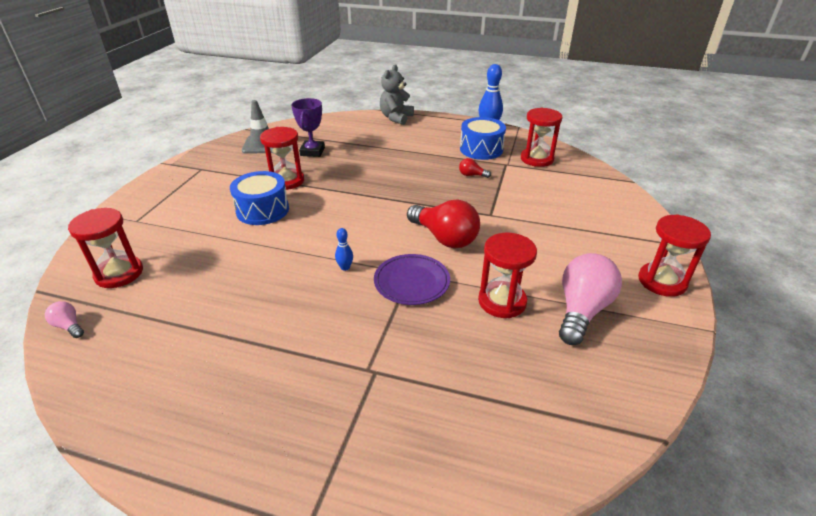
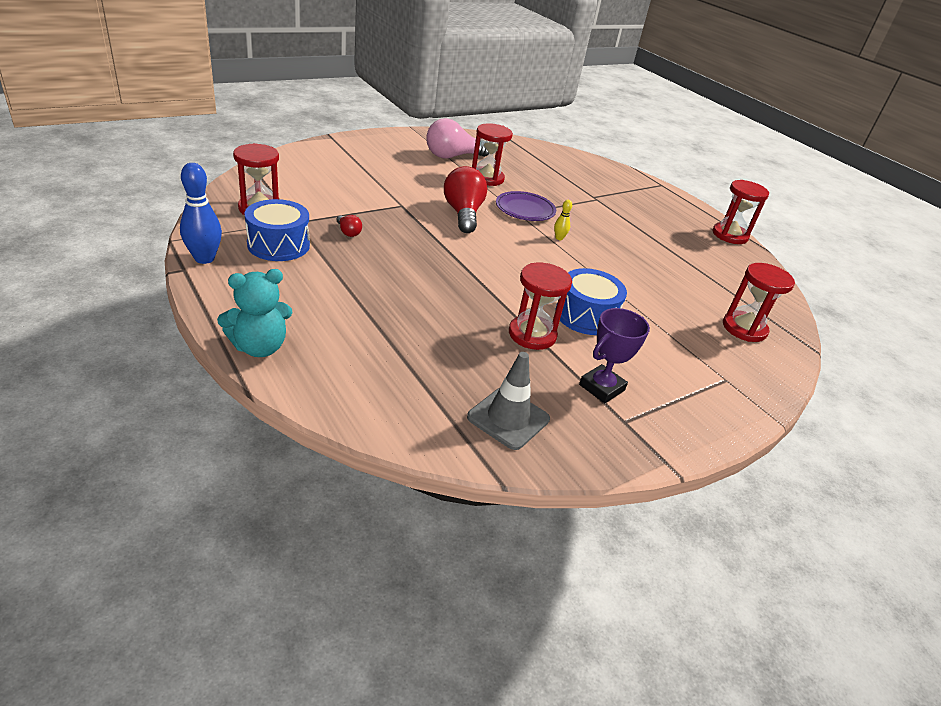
camera: 145 degrees left, 0 degrees up
(69, 326) = (781, 308): pink light bulb -> none
(312, 151) = (456, 359): purple trophy -> purple trophy (601, 387)
(345, 267) = (559, 238): blue bowling pin -> yellow bowling pin
(396, 118) = (259, 347): grey teddy bear -> turquoise teddy bear
(662, 281) = (385, 139): red hourglass -> red hourglass (729, 235)

